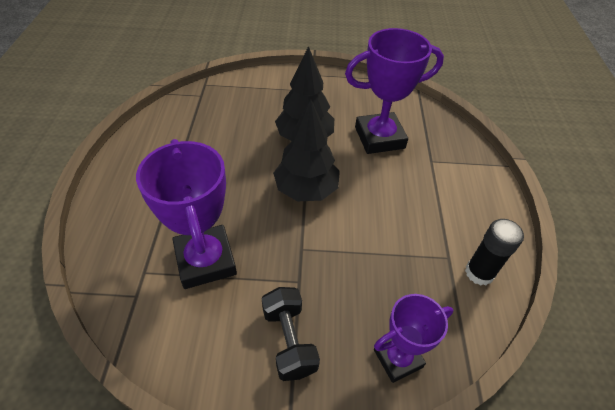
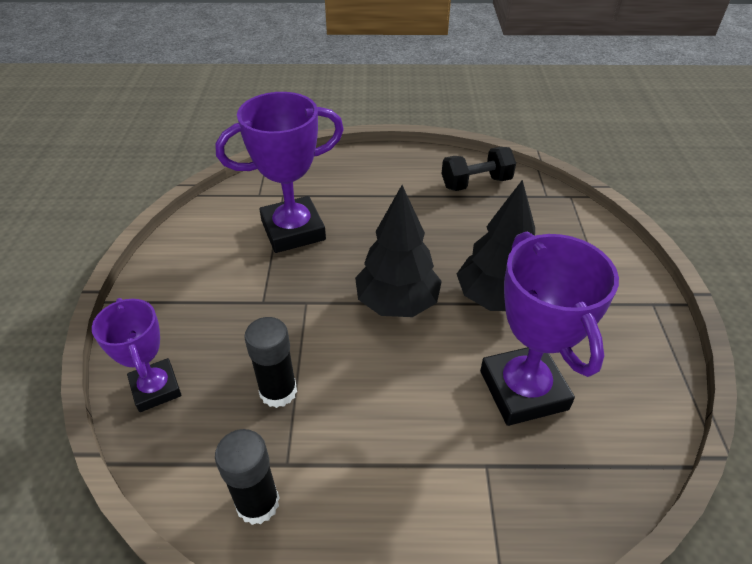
camera: 90 degrees right, 5 degrees down
(289, 340) = (196, 297): black dumbbell -> black dumbbell (476, 183)
(392, 265) = (278, 391): none -> black glue stick

